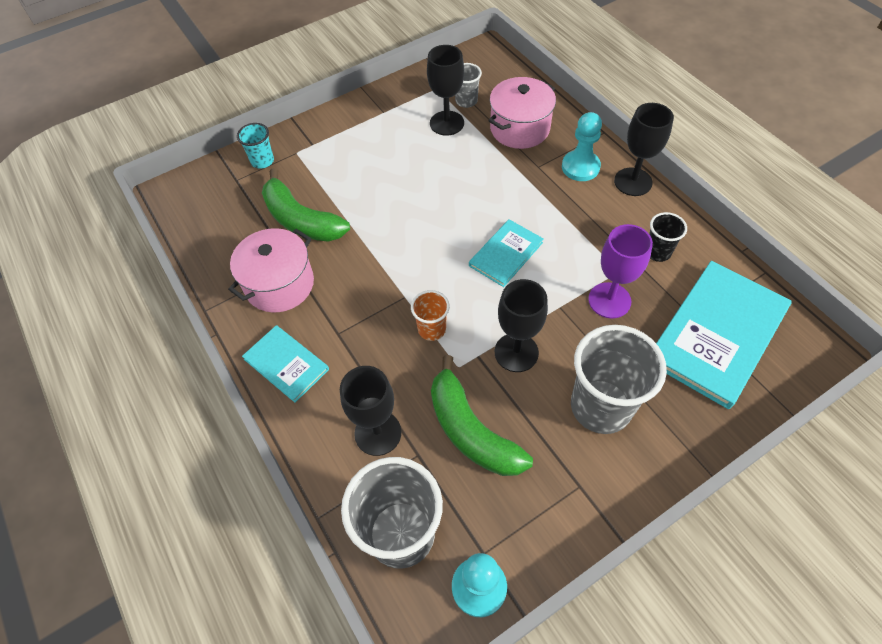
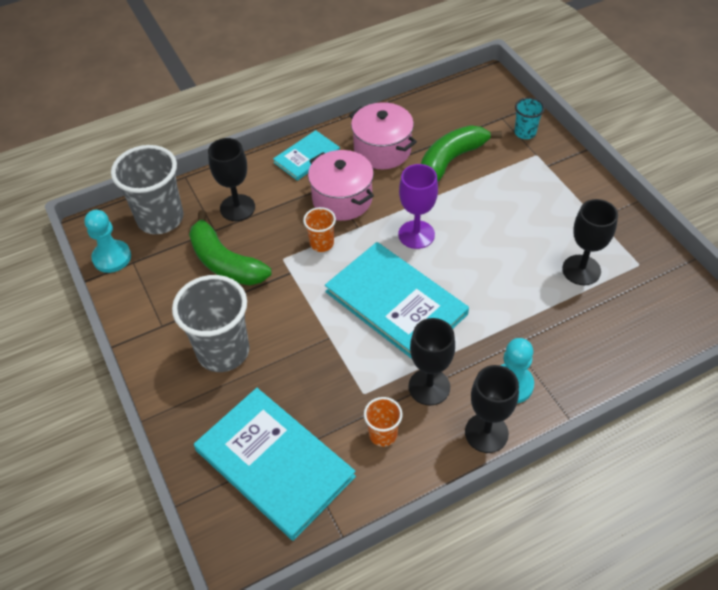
camera: 95 degrees right, 5 degrees down
(466, 101) = (619, 290): grey cup -> none
(471, 430) = (225, 262): green banana -> green banana turned 105 degrees counterclockwise
(506, 254) = (395, 303): turquoise book -> turquoise book, size x1.86
(516, 352) = (288, 299): black goblet -> black goblet (429, 387)
(519, 129) = (574, 335): pink pot -> pink pot (342, 199)
(609, 300) = (329, 378): purple goblet -> purple goblet (416, 234)
(657, 252) = (383, 434): black cup -> orange cup

